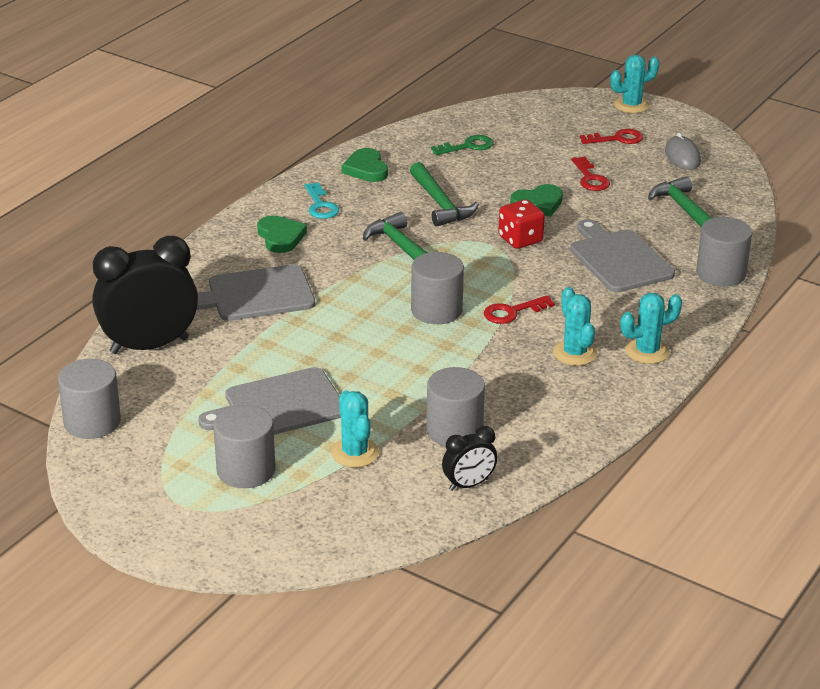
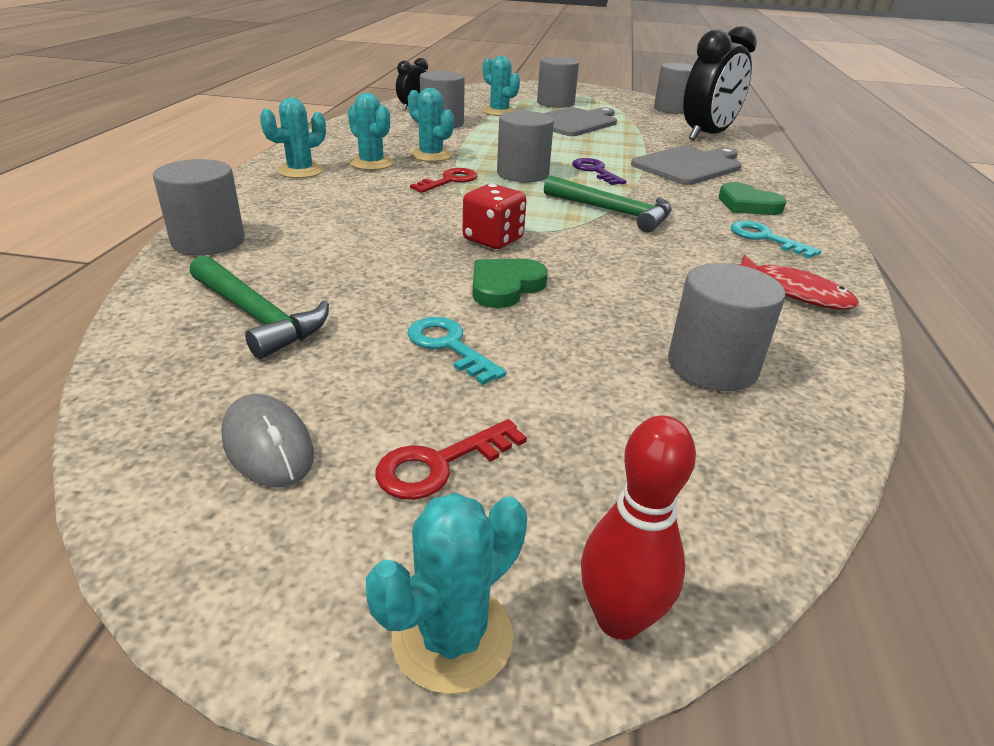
camera: 155 degrees right, 0 degrees up
(361, 302) = (595, 171): none -> purple key
(366, 169) = (794, 292): green heart -> red fish
(440, 203) = (636, 264): green hammer -> none
(467, 146) = (712, 366): green key -> grey cylinder
(507, 357) = (431, 155): none -> turquoise cactus
(581, 99) = (619, 619): none -> red bowling pin
(590, 178) = (449, 346): red key -> turquoise key
(618, 259) = (354, 237): grey cutting board -> none

